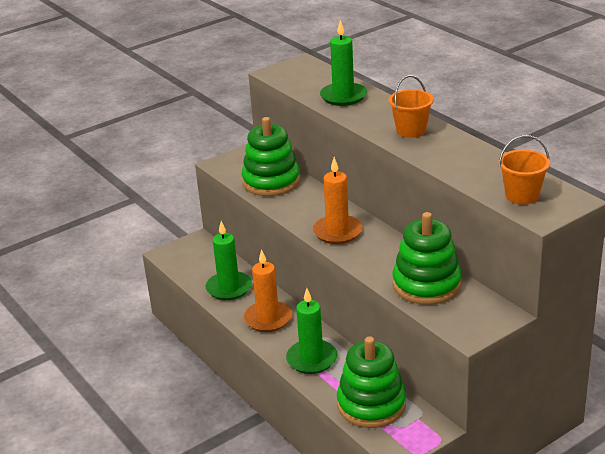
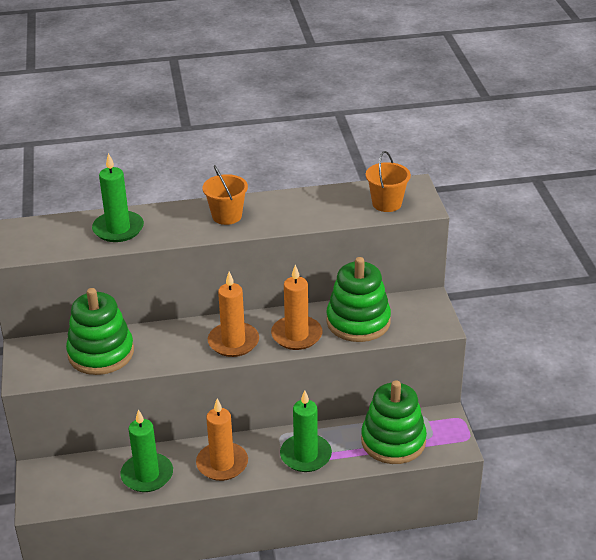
camera: 65 degrees left, 5 degrees up
(375, 259) = (296, 335): none -> orange candle

